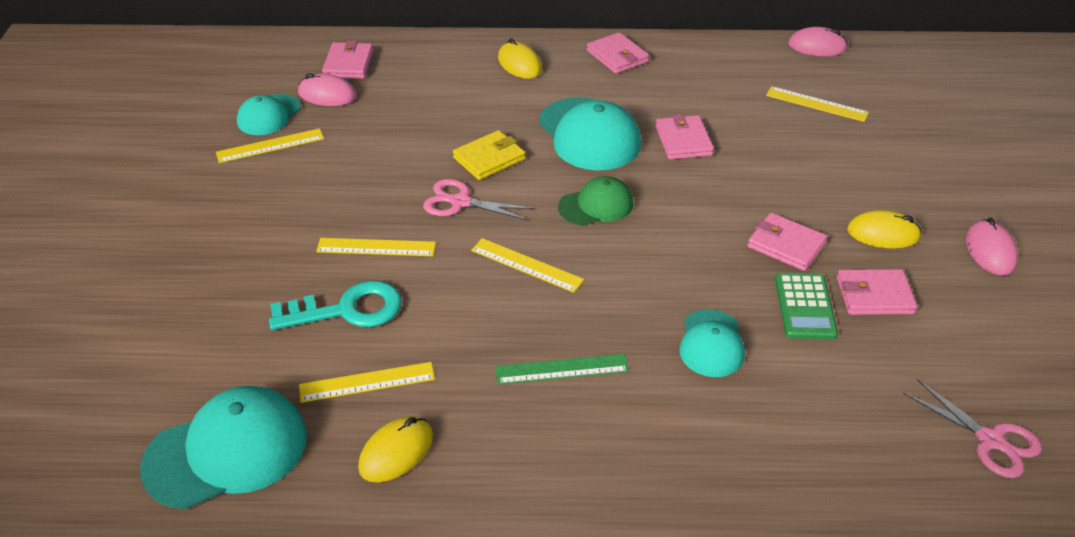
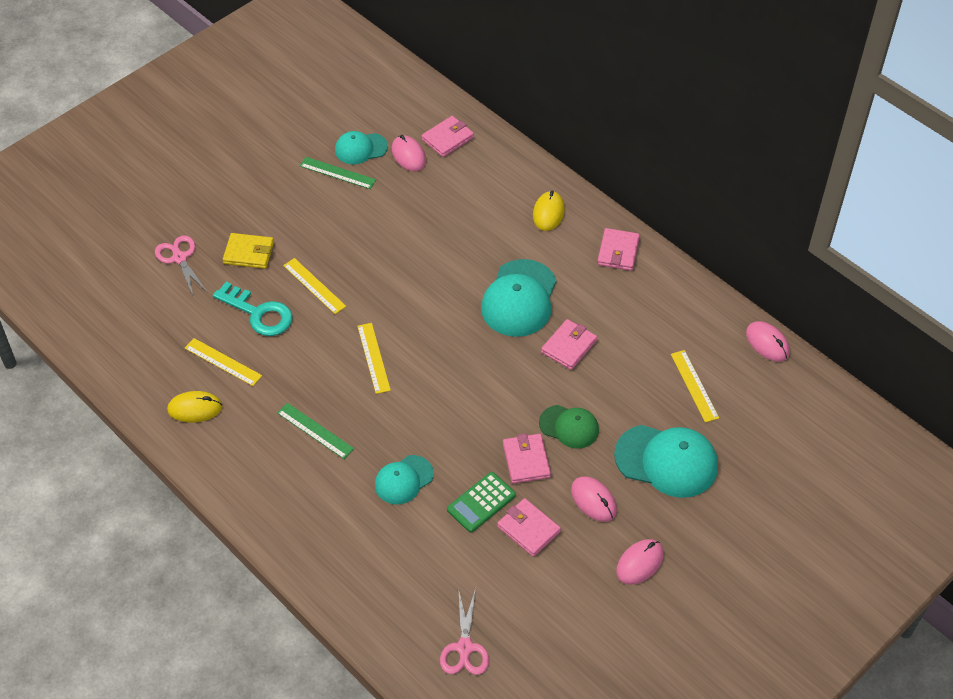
camera: 45 degrees right, 10 degrees up
(227, 451) = (130, 348): turquoise cap -> turquoise cap (666, 461)
(270, 146) = (337, 173): yellow ruler -> green ruler
(460, 202) = (389, 290): pink scissors -> pink scissors (179, 258)
(489, 158) = (441, 272): yellow wallet -> yellow wallet (249, 253)
(596, 205) = (458, 350): green cap -> green cap (569, 427)
(883, 233) = (593, 500): yellow mouse -> pink mouse

